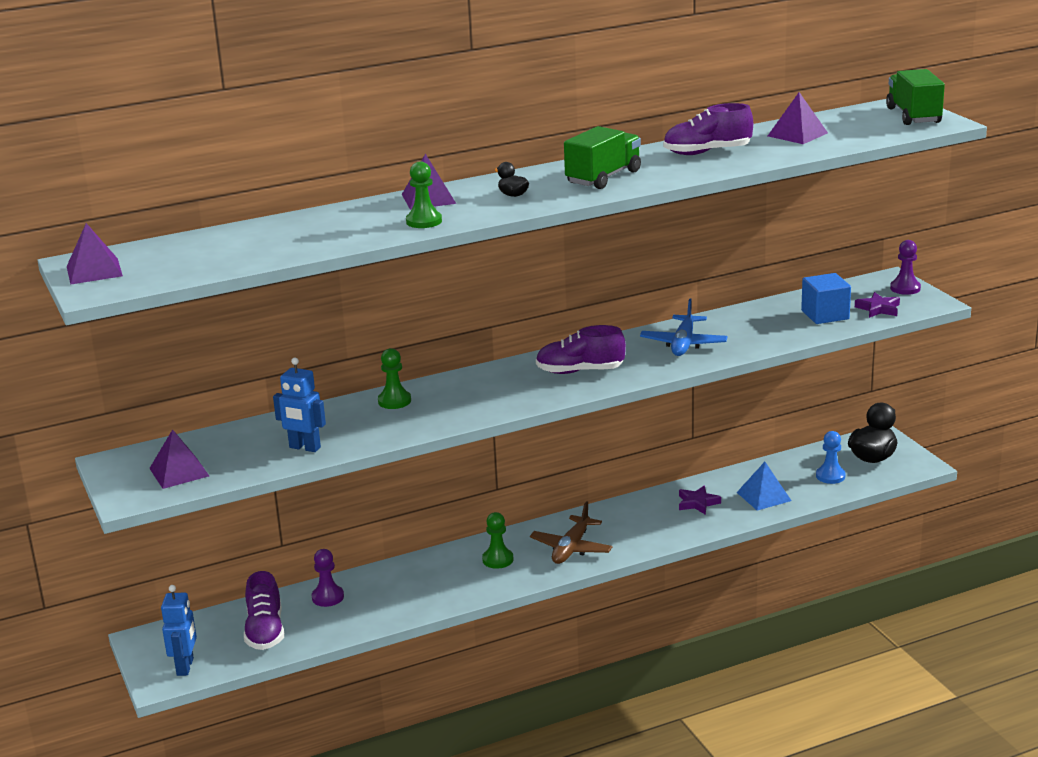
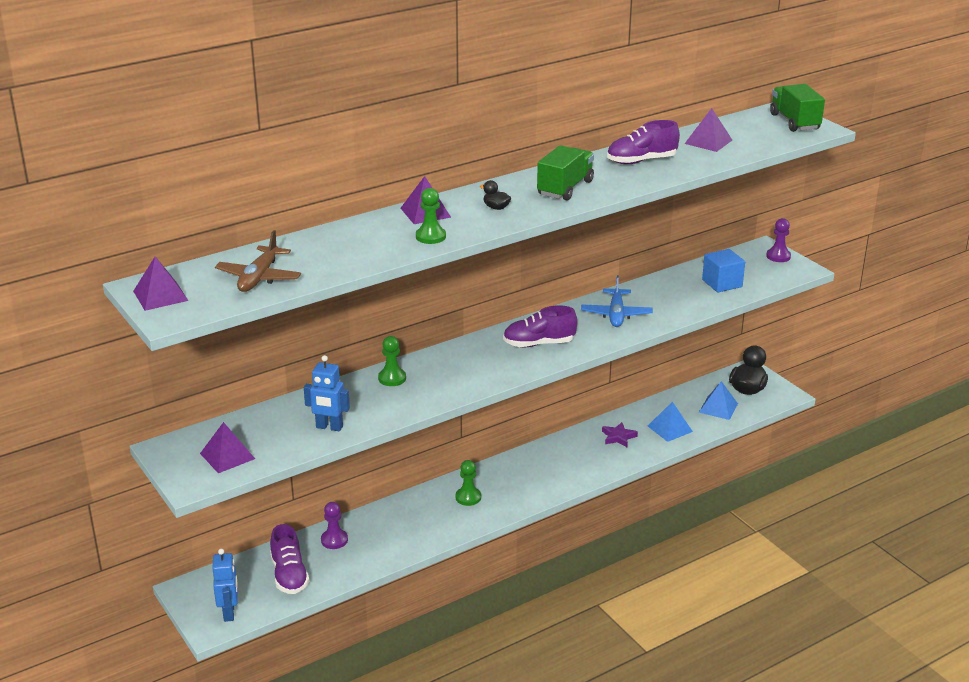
camera: 10 degrees left, 5 degrees up
(571, 548) = (526, 484): brown plane -> brown plane (259, 277)
(830, 476) = (718, 408): blue pawn -> blue pyramid
(878, 309) = (762, 276): purple star -> none

